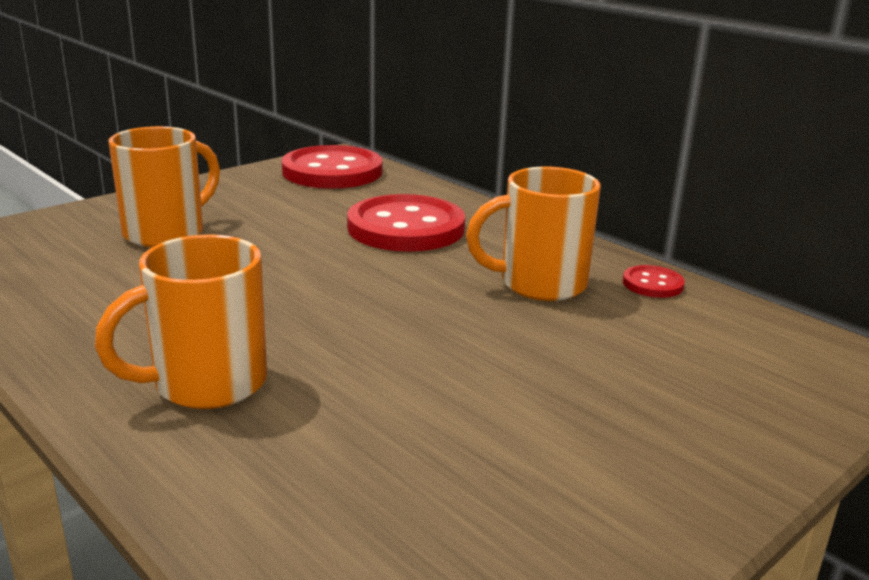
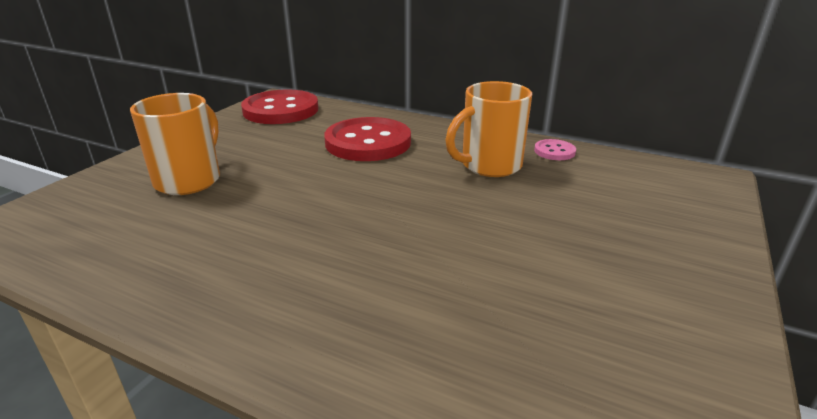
camera: 20 degrees left, 5 degrees up
(206, 384) = (324, 300): orange mug -> none
(652, 284) = (554, 151): red button -> pink button

